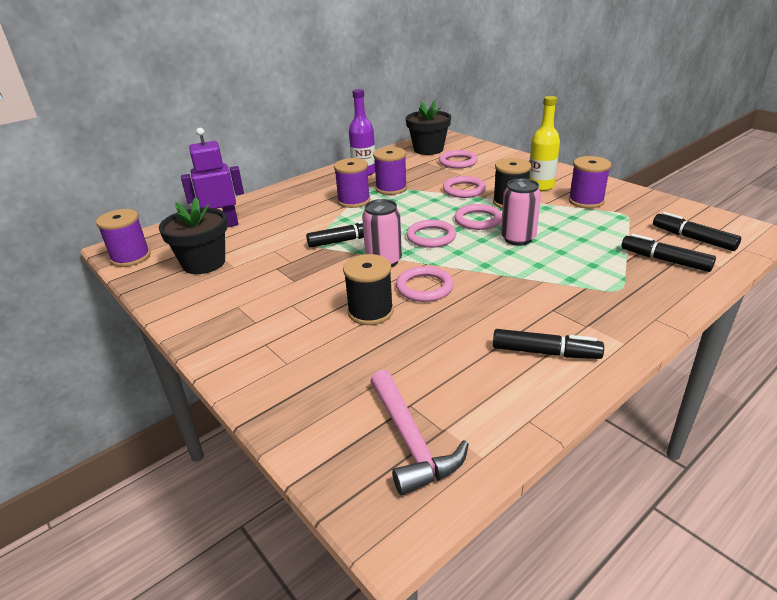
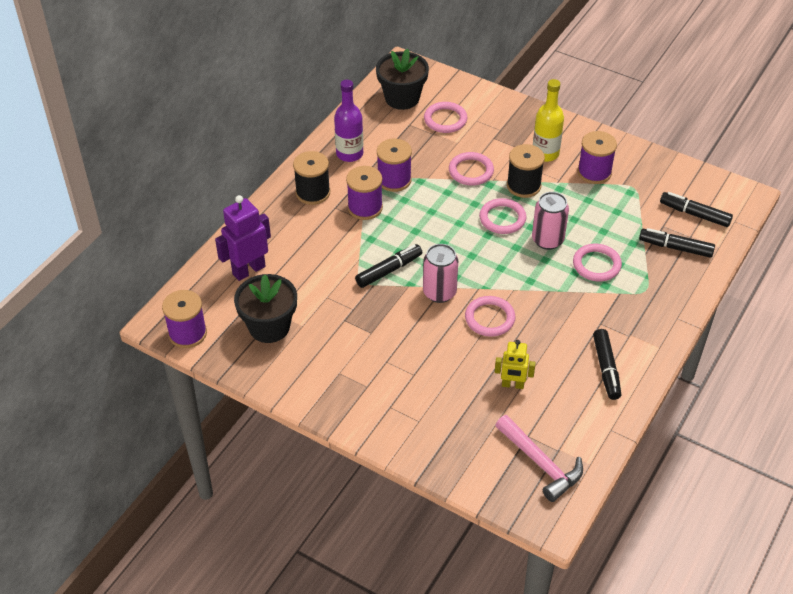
camera: 20 degrees left, 15 degrees up
(370, 312) = (457, 355): black spool -> black spool (313, 193)
(418, 348) = (512, 385): none -> yellow robot
(431, 237) = (468, 251): pink ring -> pink ring (596, 265)
(545, 352) = (606, 368): black marker -> black marker turned 90 degrees clockwise

